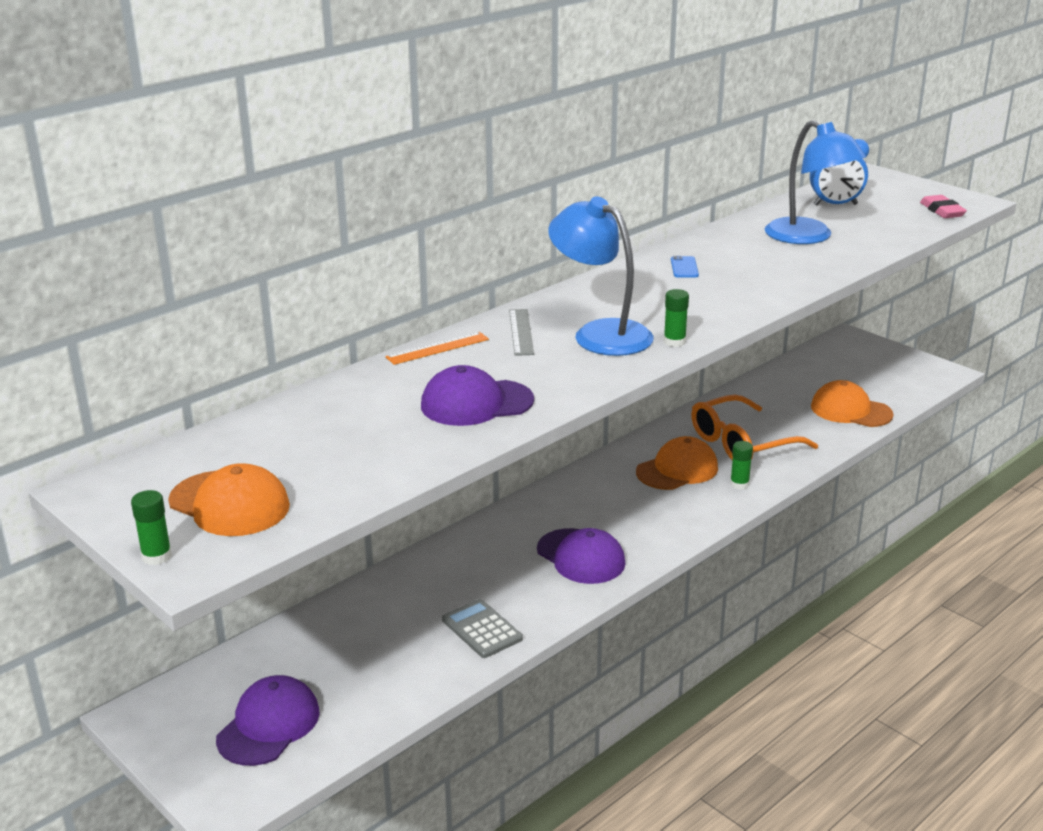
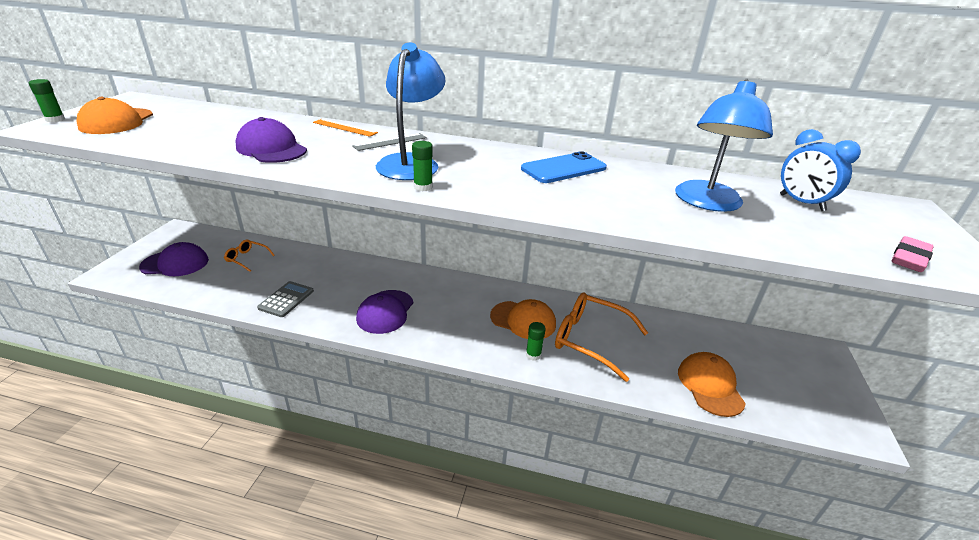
camera: 55 degrees right, 5 degrees up
(328, 649) = (247, 258): none -> orange glasses
(684, 267) = (564, 168): blue phone -> blue phone, size x1.98

